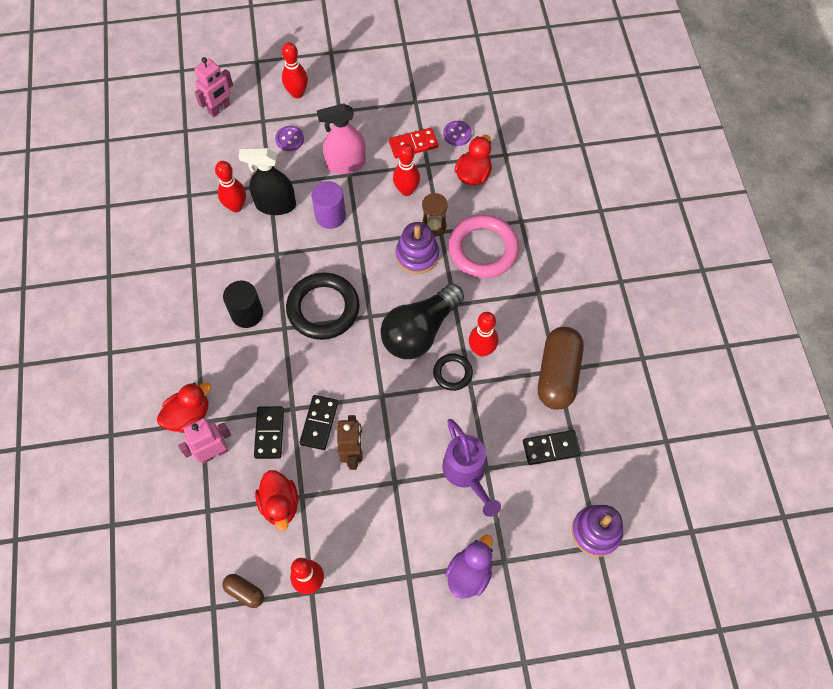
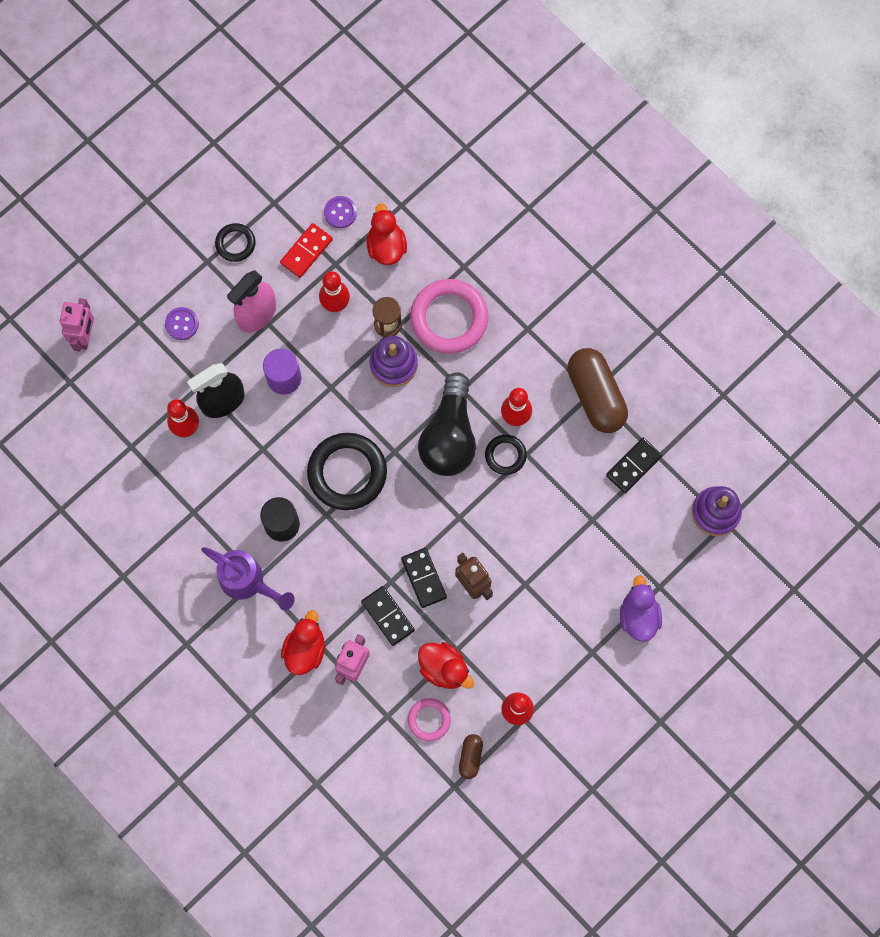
camera: 35 degrees left, 10 degrees up
(236, 537) = (429, 720): none -> pink ring
(245, 592) = (470, 757): brown capsule -> brown capsule turned 75 degrees counterclockwise
(297, 93) = (149, 269): red bowling pin -> none
(368, 111) = (235, 243): none -> black ring
(467, 473) = (579, 536): purple watering can -> purple watering can (248, 582)

